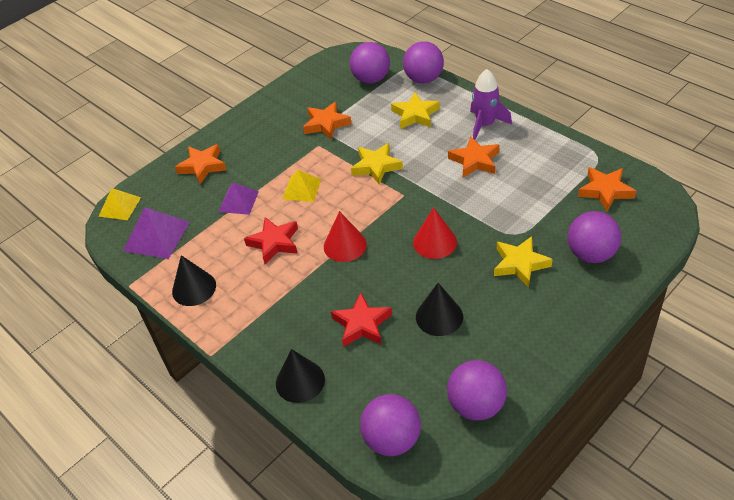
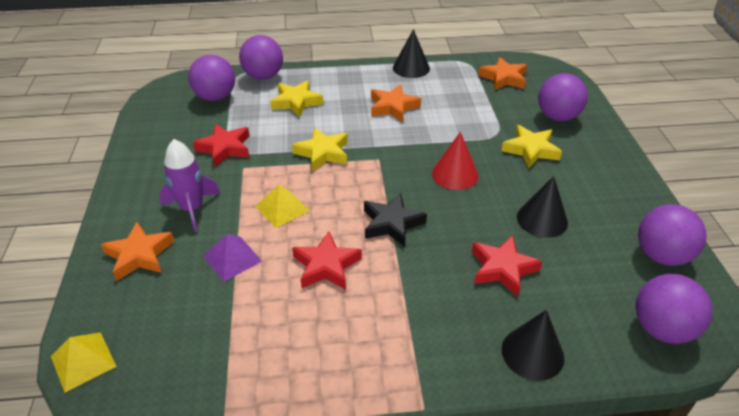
camera: 55 degrees left, 5 degrees down
(156, 236) = (183, 353): purple pyramid -> none
(194, 288) = (307, 366): black cone -> black cone (411, 68)
(326, 124) = (225, 148): orange star -> red star
(345, 245) = (392, 223): red cone -> black star
(485, 125) = (362, 82): purple rocket -> purple rocket (192, 209)

